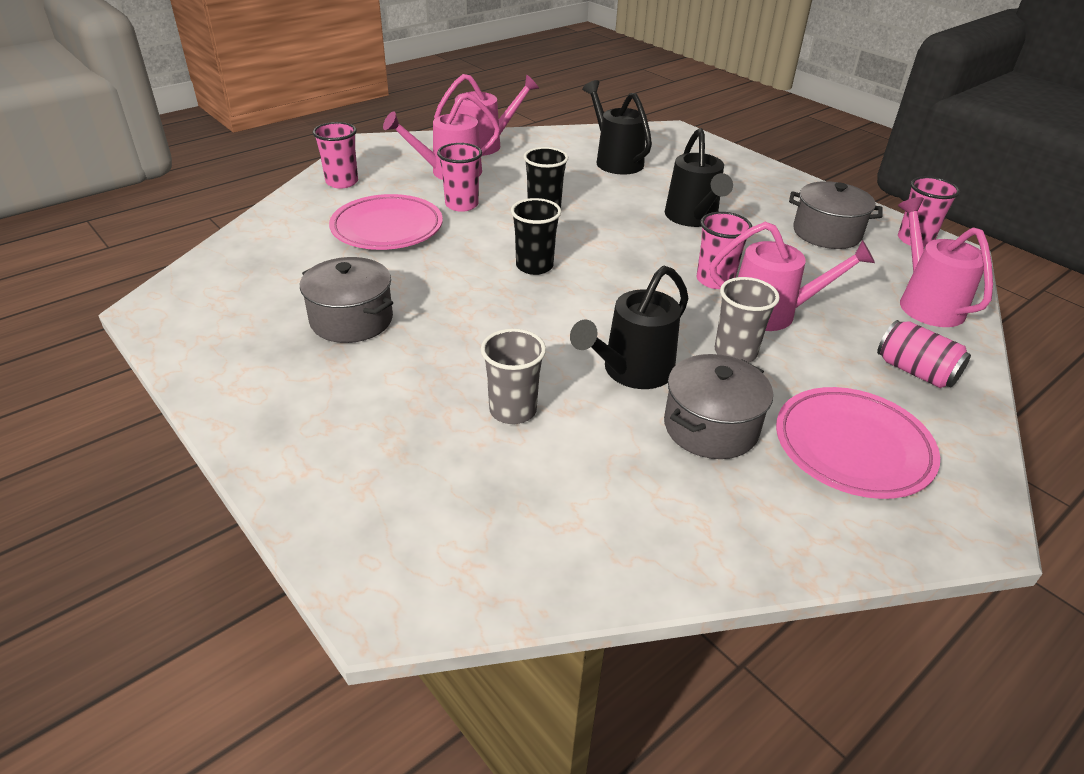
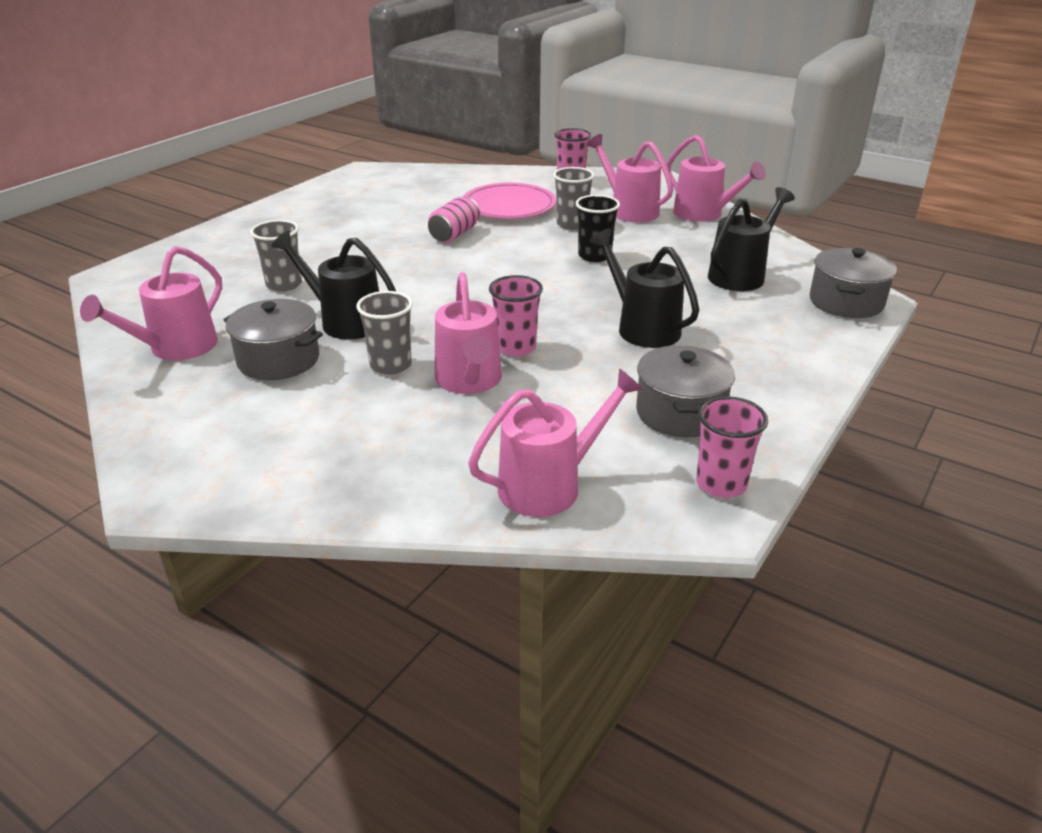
camera: 75 degrees right, 5 degrees down
(351, 320) = (374, 220): grey pot -> grey pot (846, 302)
(461, 205) = (572, 224): pink cup -> grey cup
(534, 266) = (486, 265): black cup -> none
(663, 516) = (175, 348): none -> pink watering can
(693, 218) = (642, 327): black watering can -> black watering can turned 75 degrees clockwise
(852, 447) = (262, 428): pink plate -> none
(915, 371) = (395, 470): pink can -> pink can (454, 234)

